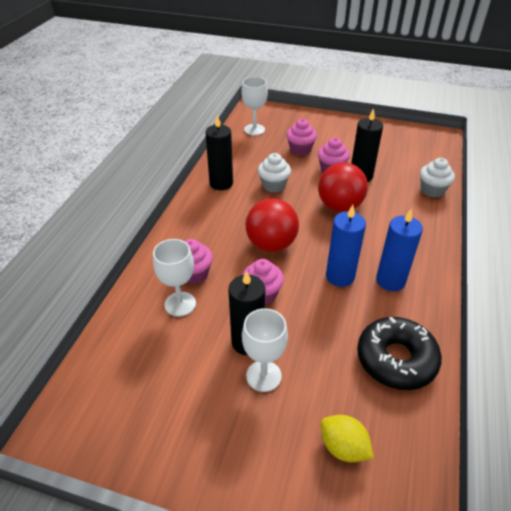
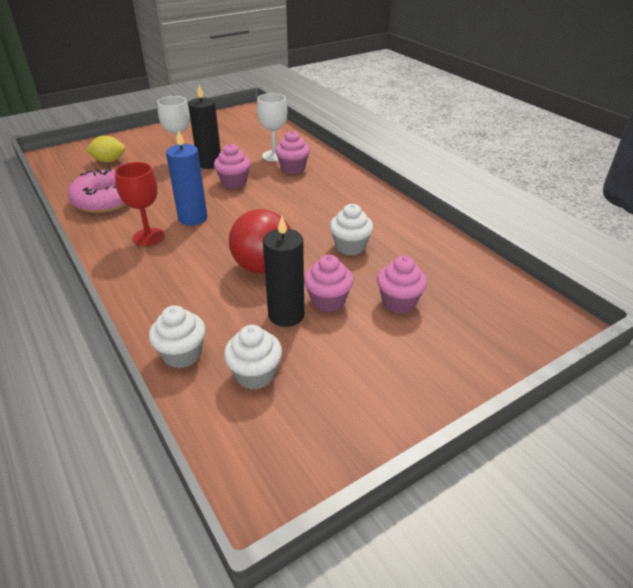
camera: 130 degrees right, 5 degrees down
(221, 183) = (392, 220): black candle -> none
(254, 129) = (490, 292): white goblet -> none
(271, 244) = (273, 207): red ball -> none
(390, 281) = (148, 237): blue candle -> red goblet
(396, 359) = (105, 200): black donut -> pink donut
(405, 164) = (255, 374): none -> white cupcake

